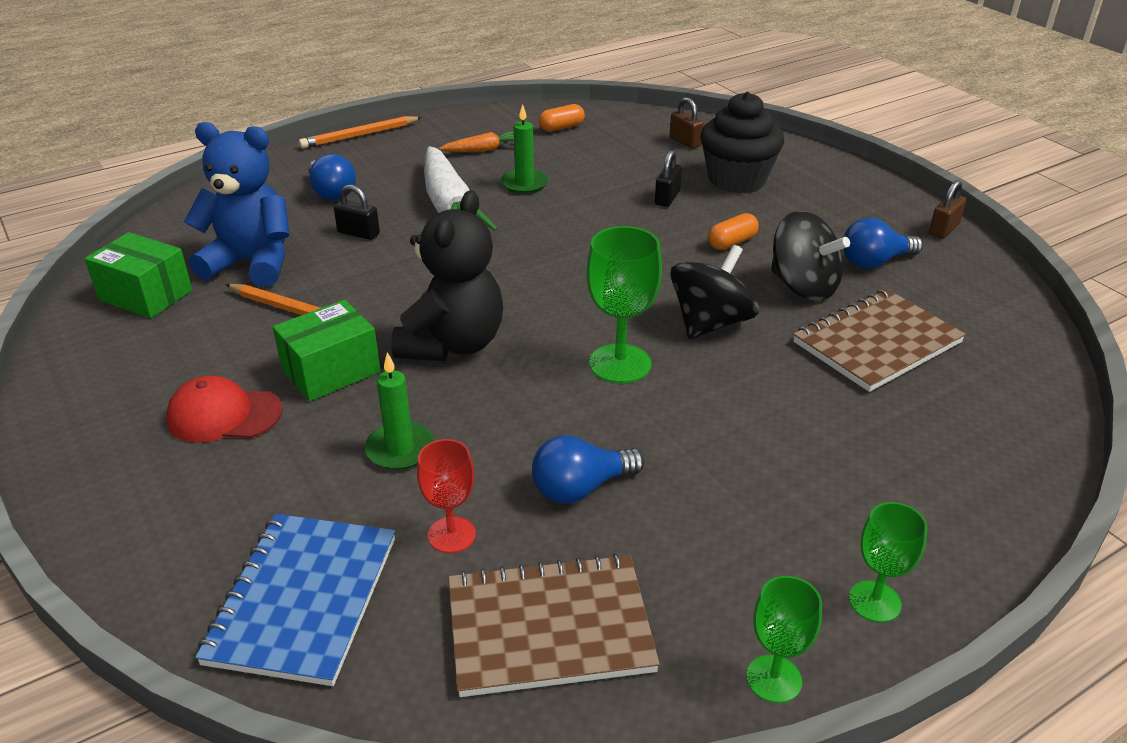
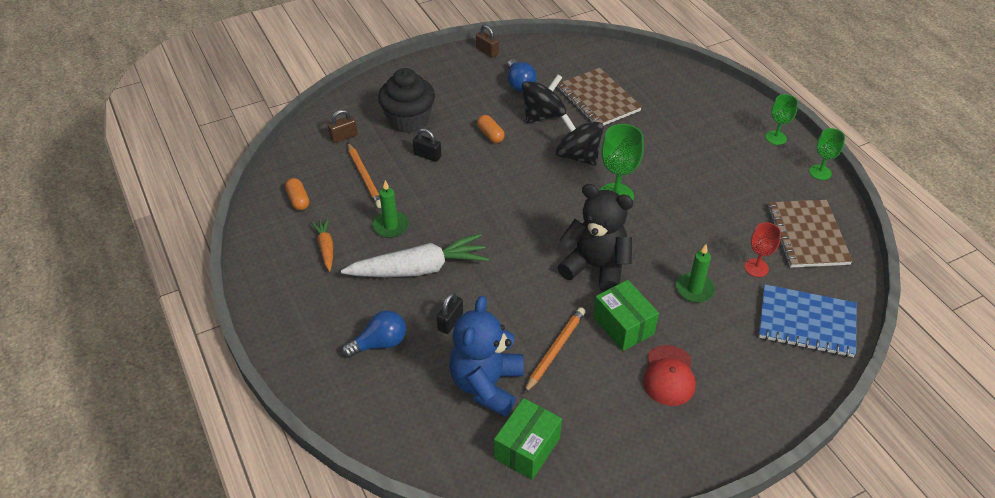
camera: 85 degrees left, 10 degrees up
(359, 135) = (272, 331): orange pencil -> orange pencil (365, 177)
(581, 488) = (718, 219): blue light bulb -> none

